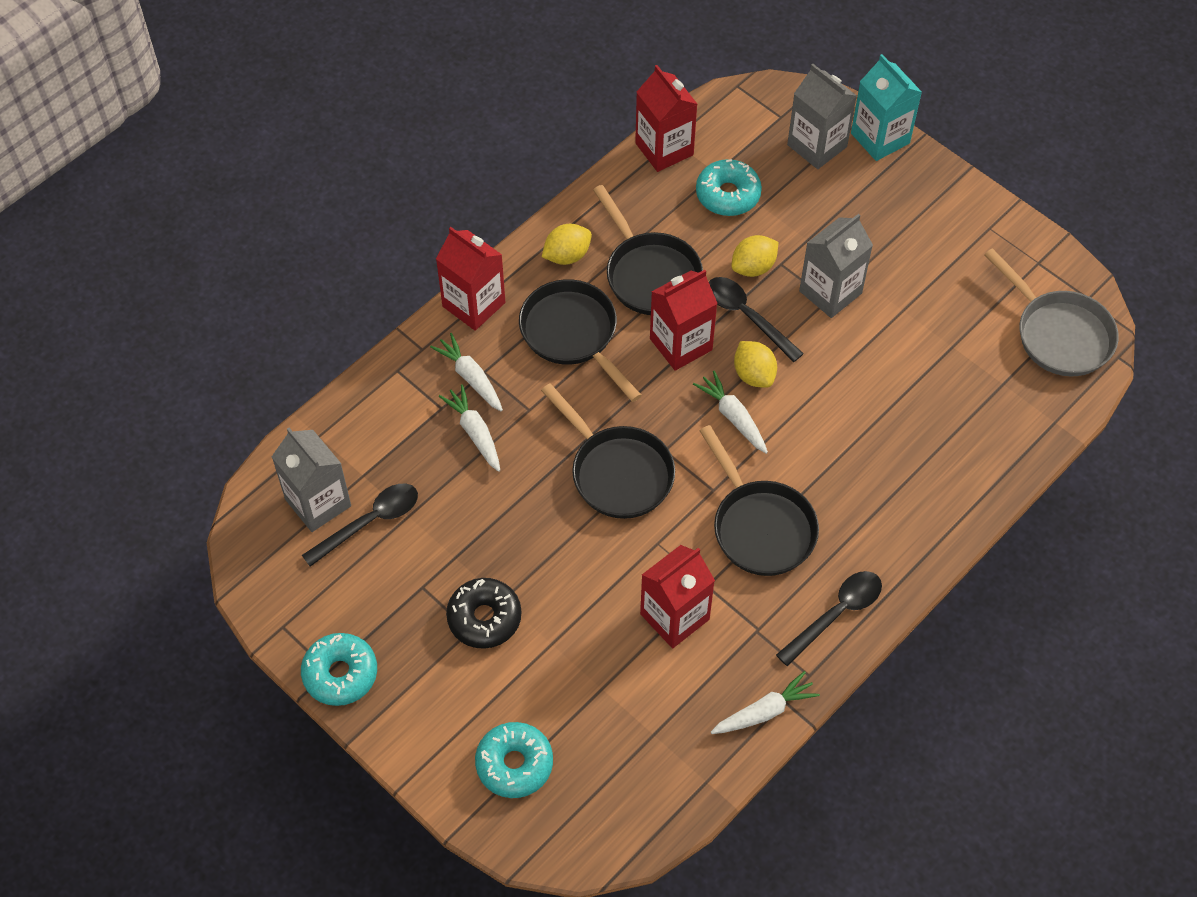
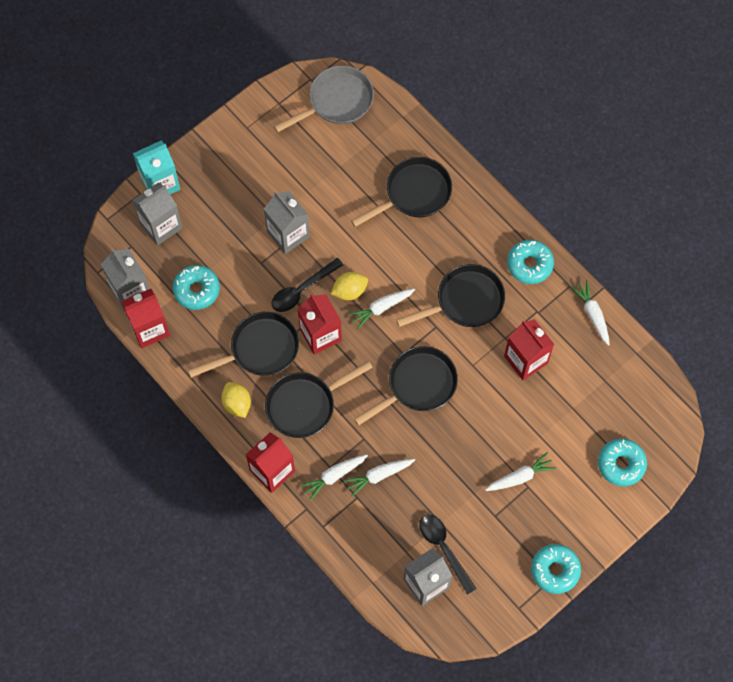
camera: 85 degrees left, 10 degrees up
(484, 618) = (520, 477): black donut -> white carrot
(716, 123) = (130, 290): none -> grey carton
(753, 267) = (261, 281): yellow lemon -> none
(836, 614) = (529, 264): black spoon -> turquoise donut
(927, 446) = (414, 193): none -> black pan

